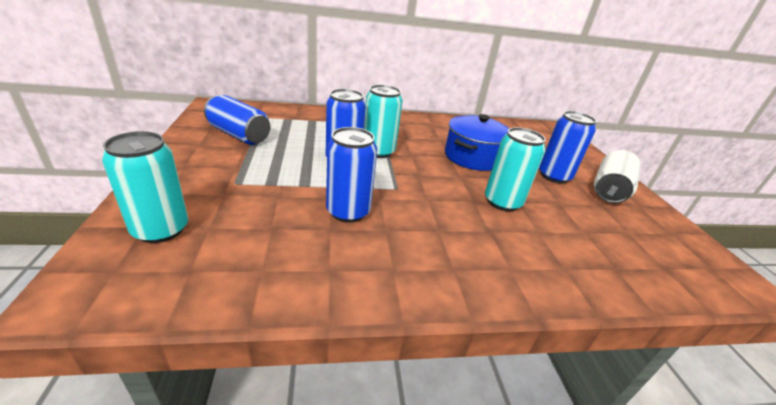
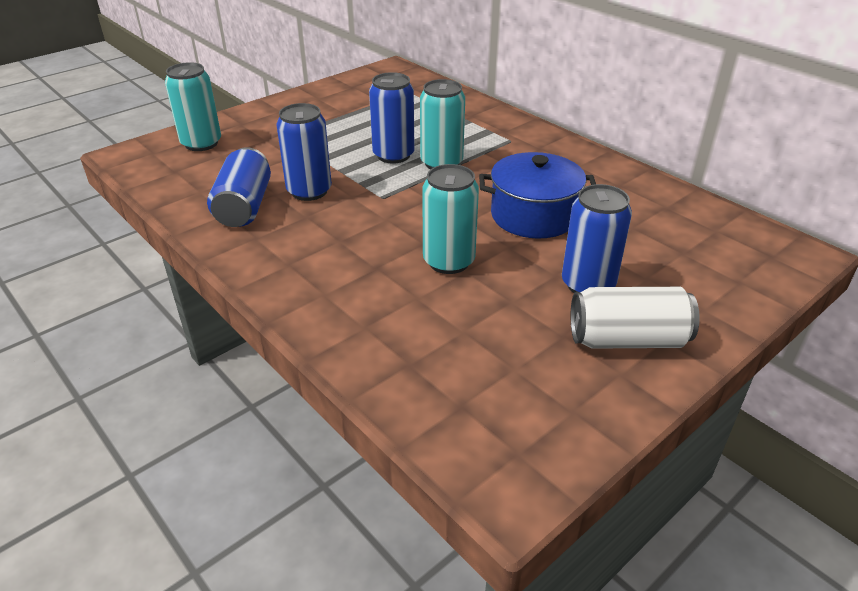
camera: 60 degrees right, 5 degrees up
(239, 135) = (359, 101): blue can -> blue can (244, 206)

